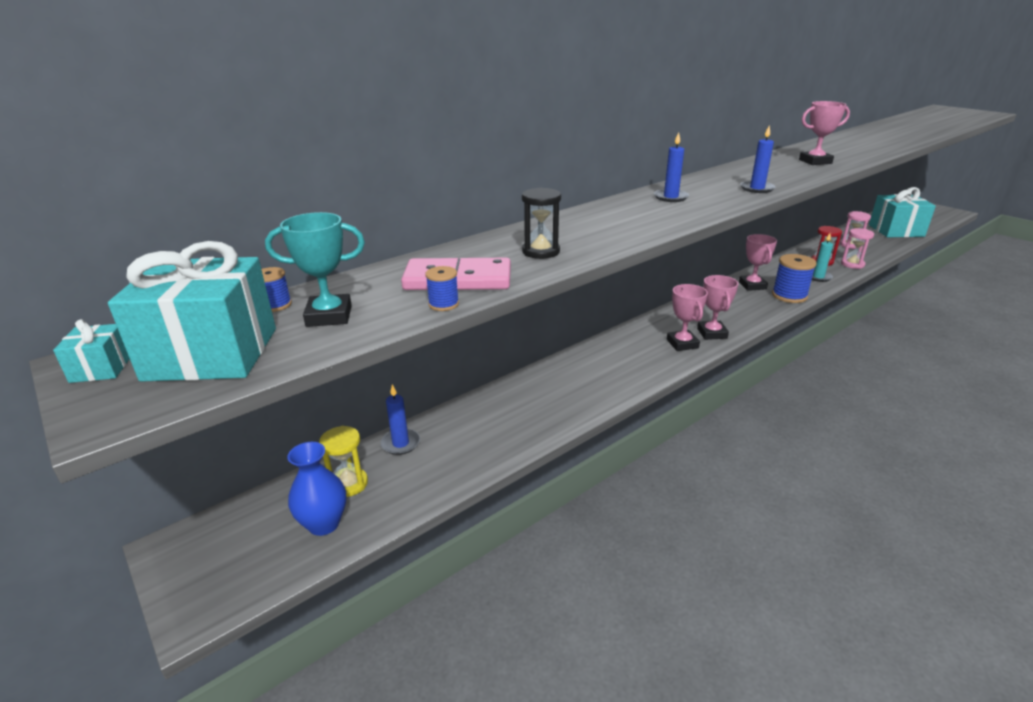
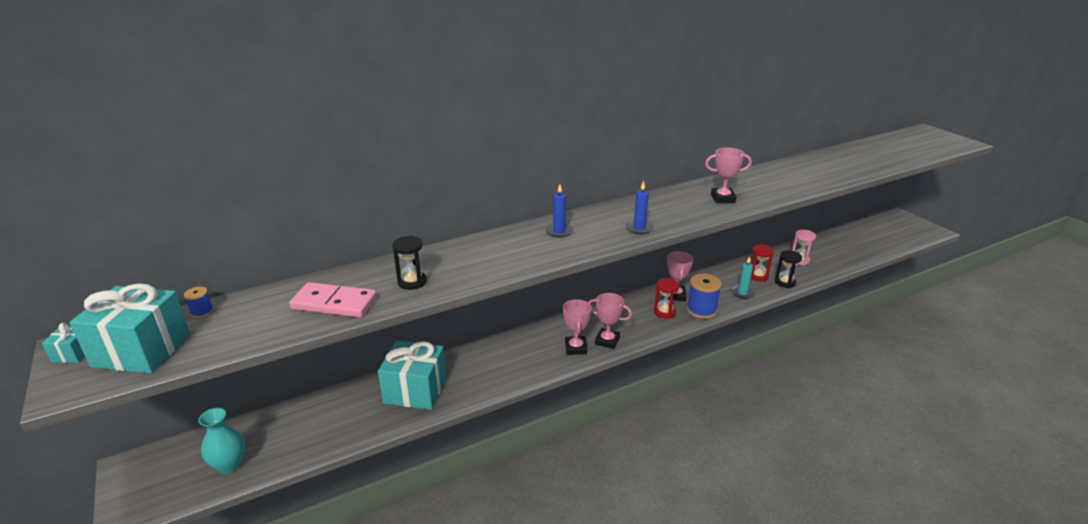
camera: 10 degrees right, 0 degrees up
(324, 524) = (229, 465): blue vase -> turquoise vase
(329, 316) = (229, 327): turquoise trophy -> none
(349, 484) = (259, 436): yellow hourglass -> none
(400, 443) = (310, 408): blue candle -> none
(443, 304) = (309, 326): blue spool -> none
(712, 333) = (607, 341): pink trophy -> pink trophy turned 75 degrees counterclockwise
(752, 301) = (664, 312): none -> red hourglass
(852, 264) = (785, 282): pink hourglass -> black hourglass
(896, 230) = (857, 248): turquoise gift -> turquoise gift (415, 390)

